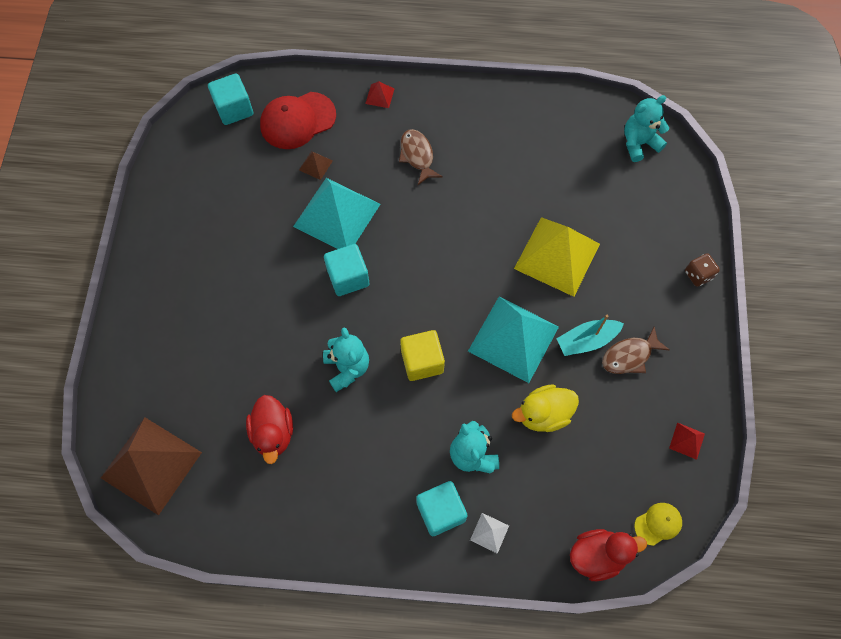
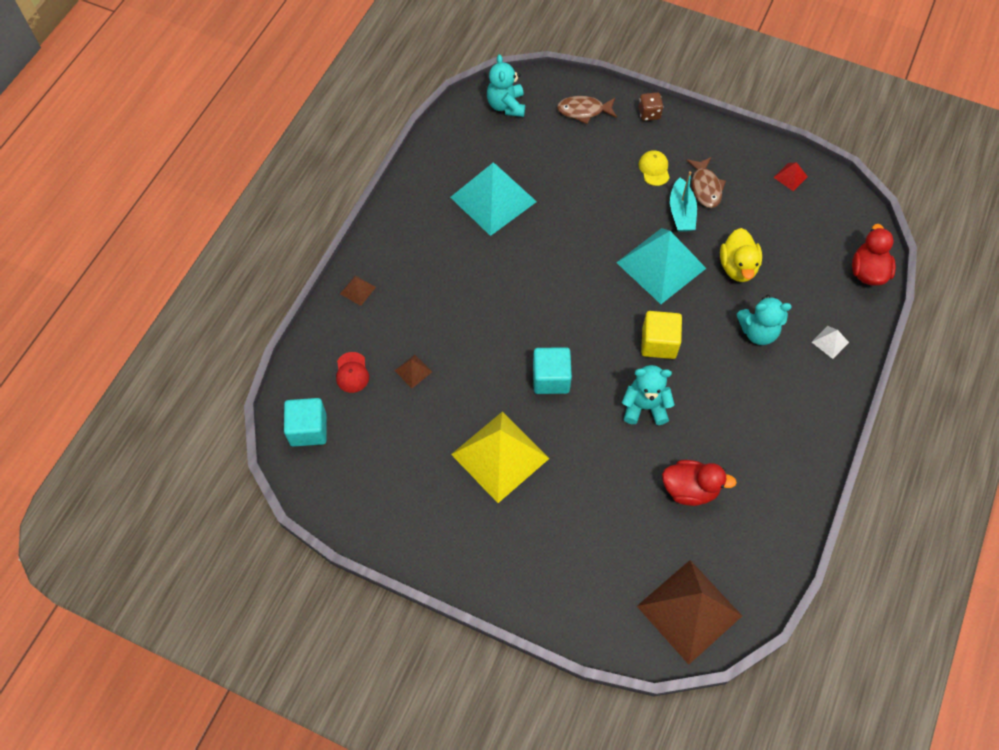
camera: 70 degrees left, 5 degrees down
(297, 120) = (352, 372): red cap -> red cap, size x0.52
(337, 215) = (478, 368): turquoise pyramid -> turquoise pyramid (493, 199)
(380, 96) = (357, 290): red pyramid -> brown pyramid
(417, 156) = (442, 279): brown fish -> brown fish (583, 111)
(441, 511) = (802, 372): turquoise cube -> none
(557, 256) = (593, 205): yellow pyramid -> yellow pyramid (500, 456)
(658, 524) = (852, 221): yellow cap -> yellow cap (654, 169)

